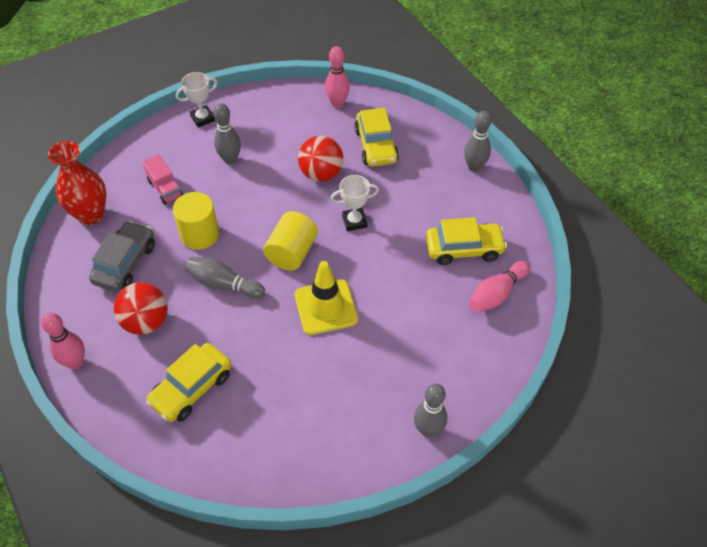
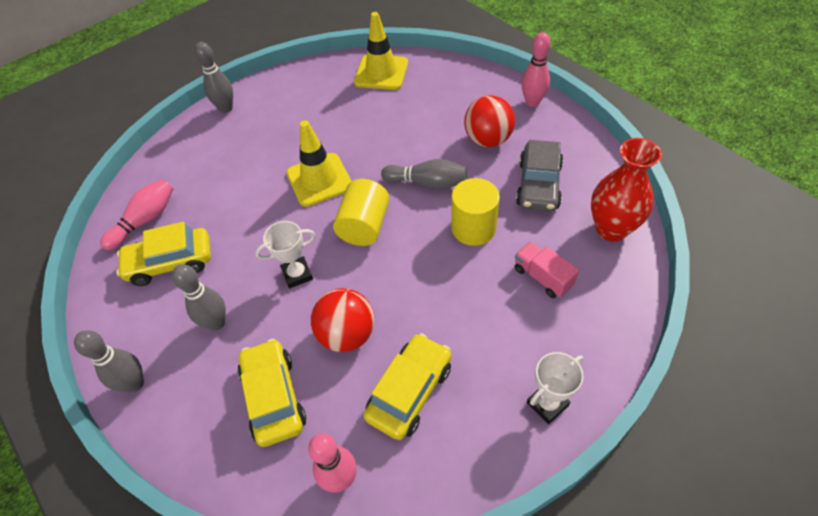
camera: 175 degrees right, 0 degrees up
(192, 388) = (424, 102): yellow car -> yellow car (409, 391)
(227, 451) = (381, 73): none -> yellow traffic cone
(230, 160) = (476, 335): grey bowling pin -> grey bowling pin (216, 323)

